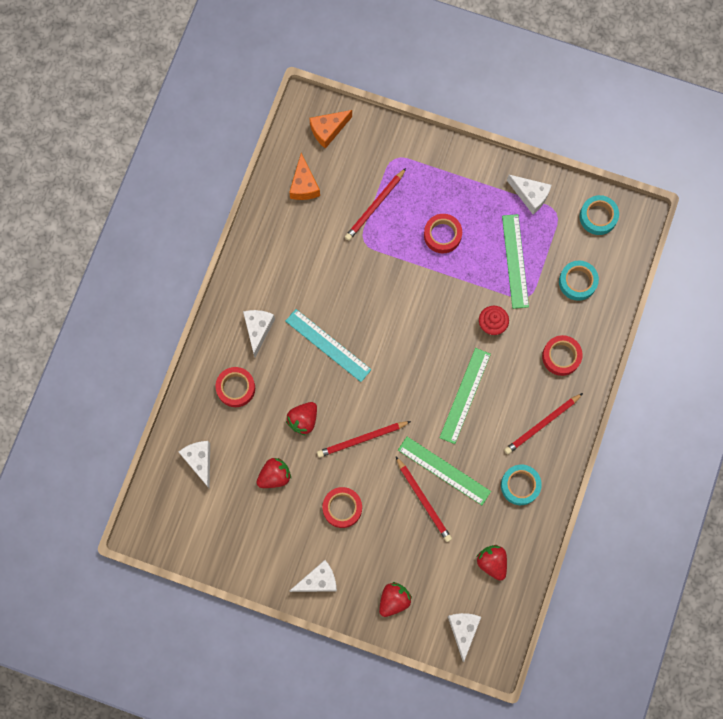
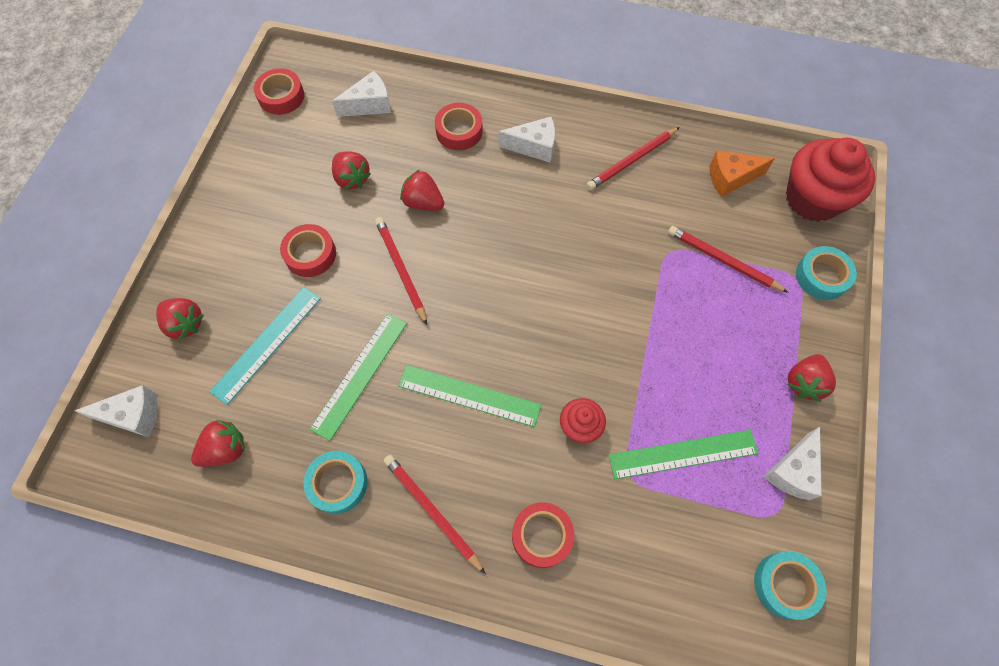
camera: 85 degrees right, 10 degrees down
(318, 581) = (219, 235): white cheese -> none
(328, 130) = (812, 199): orange cheese -> red cupcake
(328, 345) = (523, 221): turquoise ruler -> turquoise ruler (267, 344)
(423, 500) = (318, 351): red pencil -> red pencil (632, 161)
(442, 235) = (701, 348): red tape -> red tape (281, 96)
(472, 173) = (804, 382): none -> red strawberry
(577, 282) = (668, 556): turquoise tape -> turquoise tape (821, 276)

